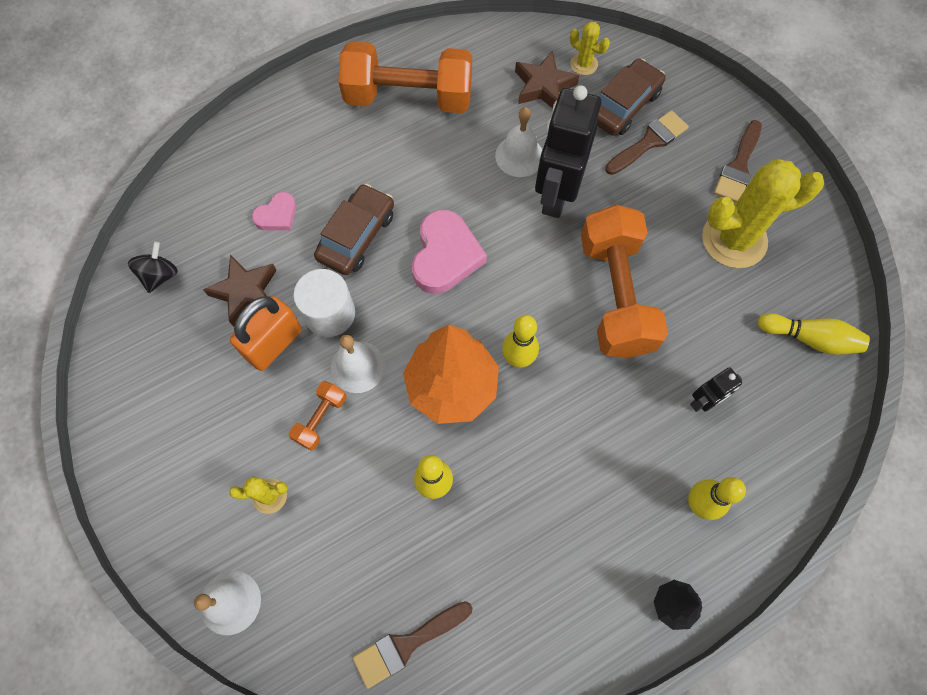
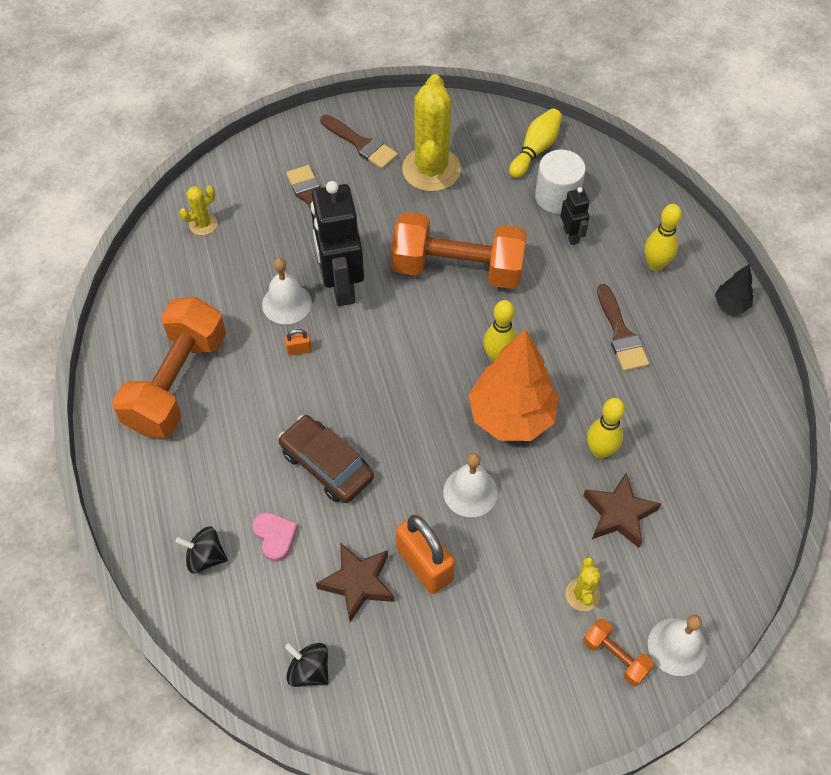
camera: 75 degrees left, 10 degrees down
(248, 169) = (205, 557): none -> black spinning top
(321, 419) = (516, 535): orange dumbbell -> orange dumbbell (615, 656)
(330, 314) = (406, 506): white cylinder -> white cylinder (557, 197)
(407, 644) = (735, 503): brown brush -> brown brush (621, 334)
(445, 256) = (375, 391): pink heart -> none
(471, 180) = (299, 350): none -> orange padlock
(543, 86) = (214, 263): brown star -> brown star (619, 514)
(556, 195) = (341, 285): black robot -> black robot turned 45 degrees clockwise
(623, 105) = (263, 207): brown car -> none

